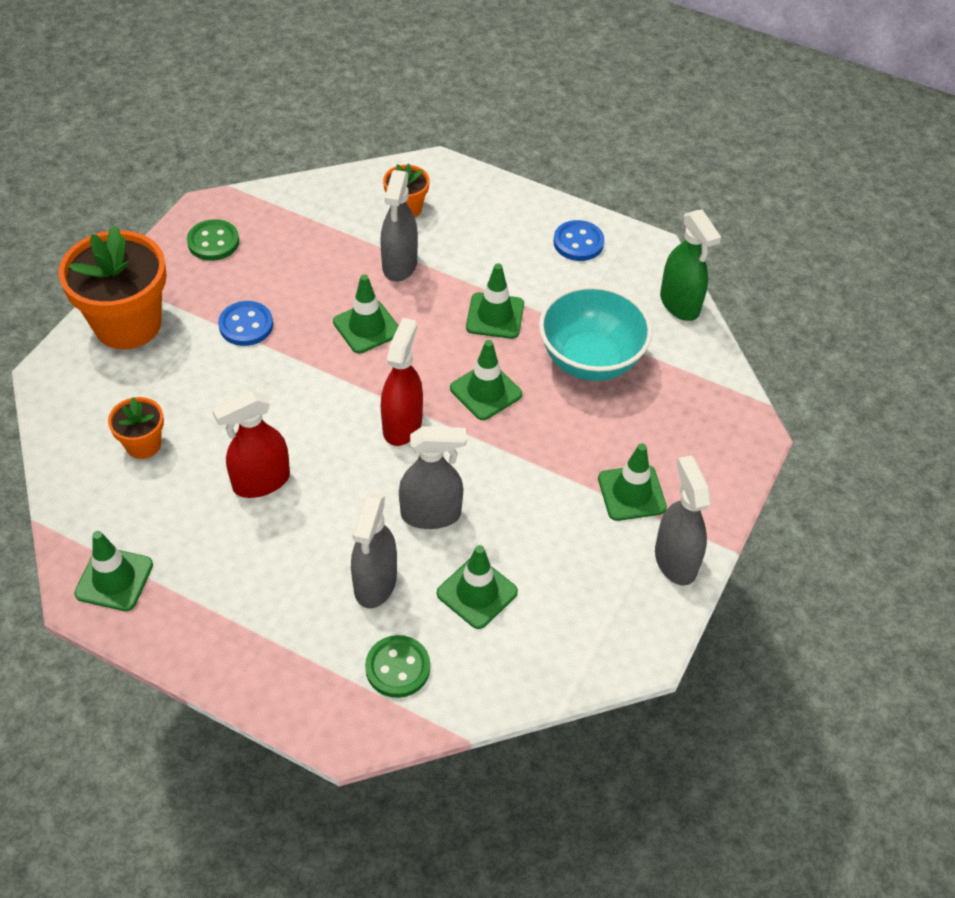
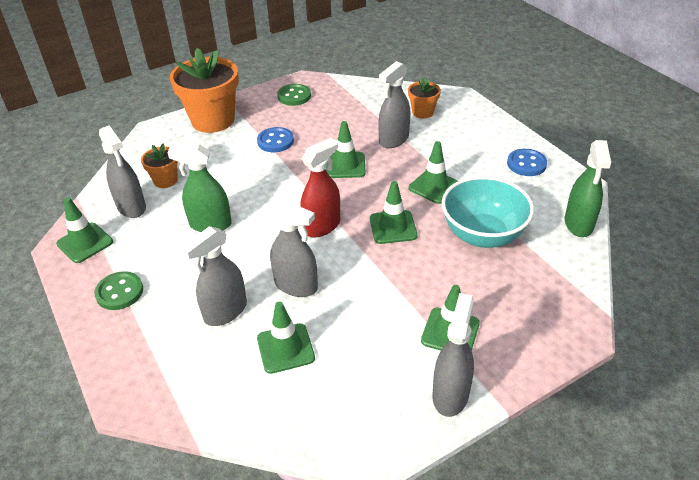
camera: 35 degrees right, 10 degrees down
(131, 502) = (131, 207): none -> grey spray bottle
(261, 481) = (210, 224): red spray bottle -> green spray bottle
(397, 668) = (193, 371): green button -> green button (119, 292)

